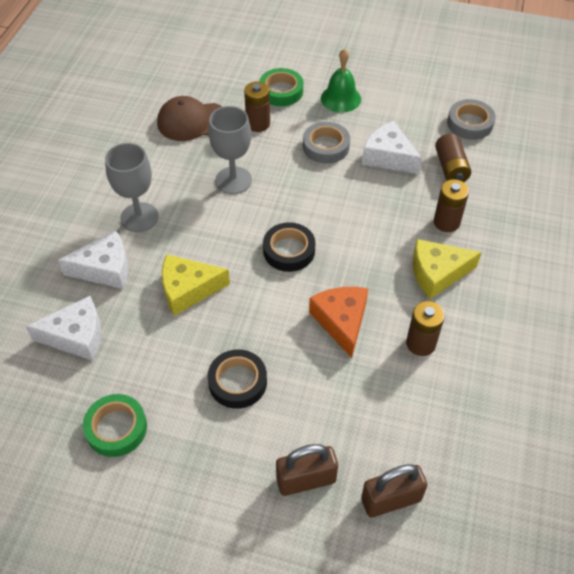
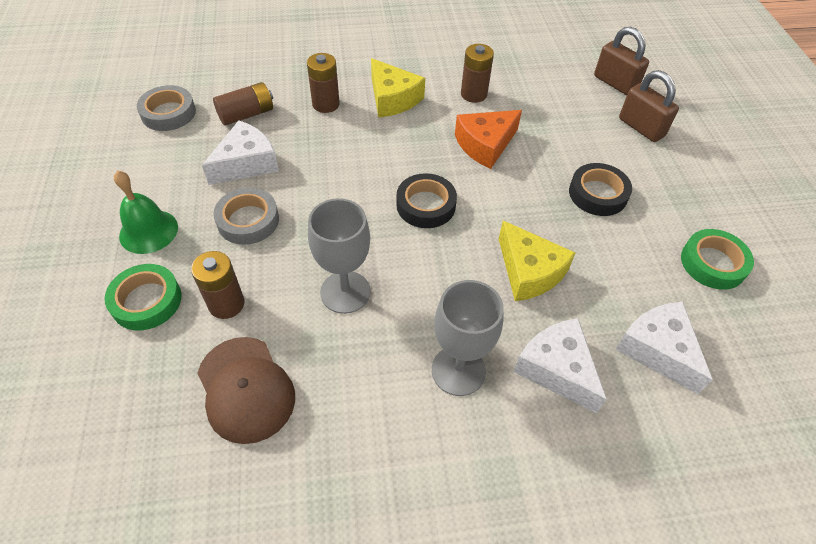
camera: 115 degrees left, 0 degrees up
(388, 157) = (246, 163): white cheese -> white cheese turned 150 degrees counterclockwise

